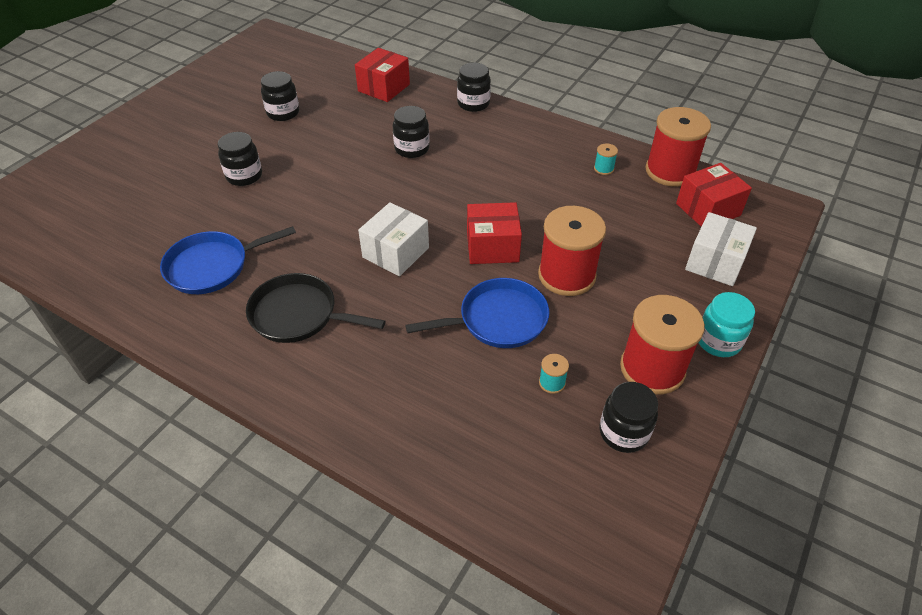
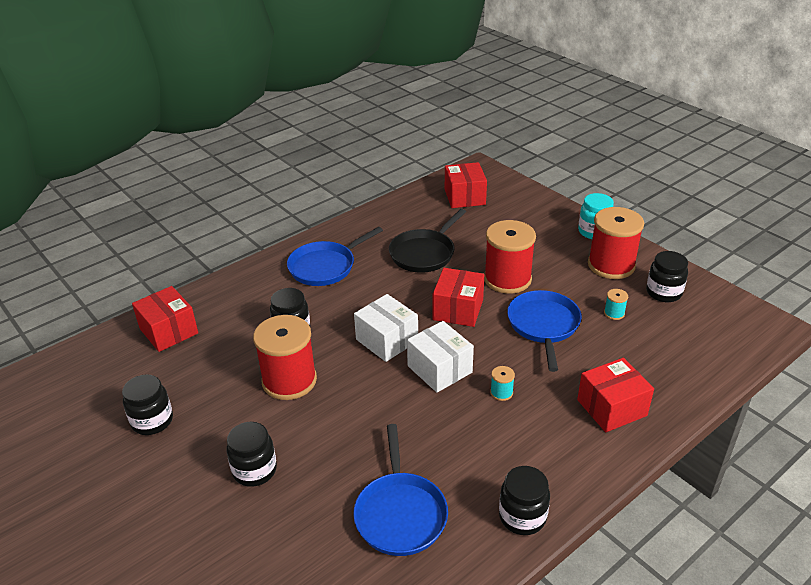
camera: 70 degrees left, 10 degrees down
(298, 315) = (497, 449): black pan -> black pan (424, 253)
(383, 399) = (612, 408): none -> red box
(473, 104) = (247, 276): black jar -> black jar (522, 517)
(513, 143) = (325, 266): none -> blue pan
(603, 169) = (391, 229): turquoise spool -> turquoise spool (501, 392)
(670, 171) = (412, 200): red spool -> red spool (289, 380)
(715, 262) = (520, 210): white box -> white box (387, 340)

